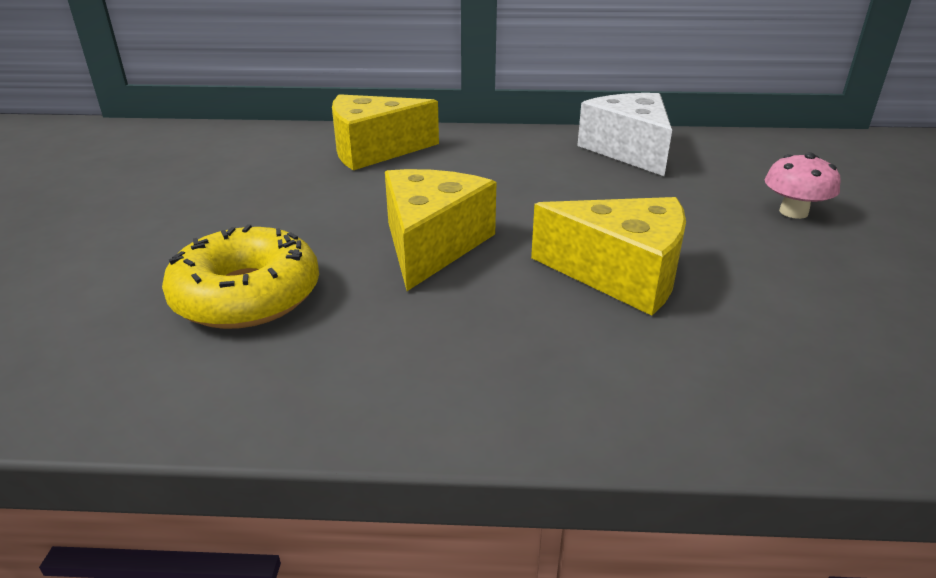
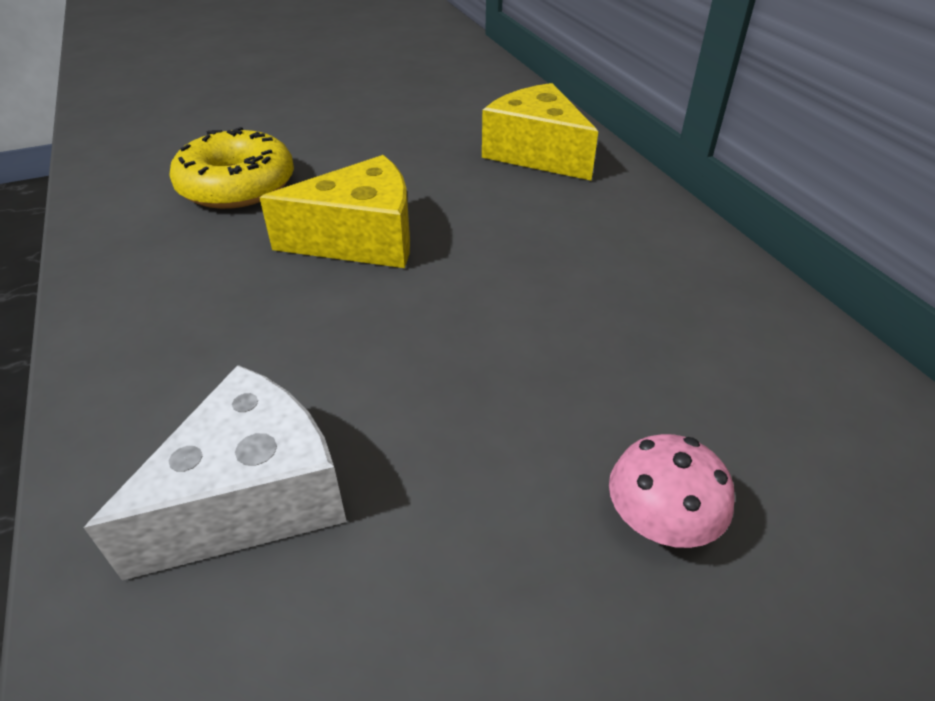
camera: 65 degrees right, 10 degrees up
(621, 274) = (364, 370): yellow cheese -> none
(629, 150) = (725, 315): white cheese -> white cheese (252, 497)

